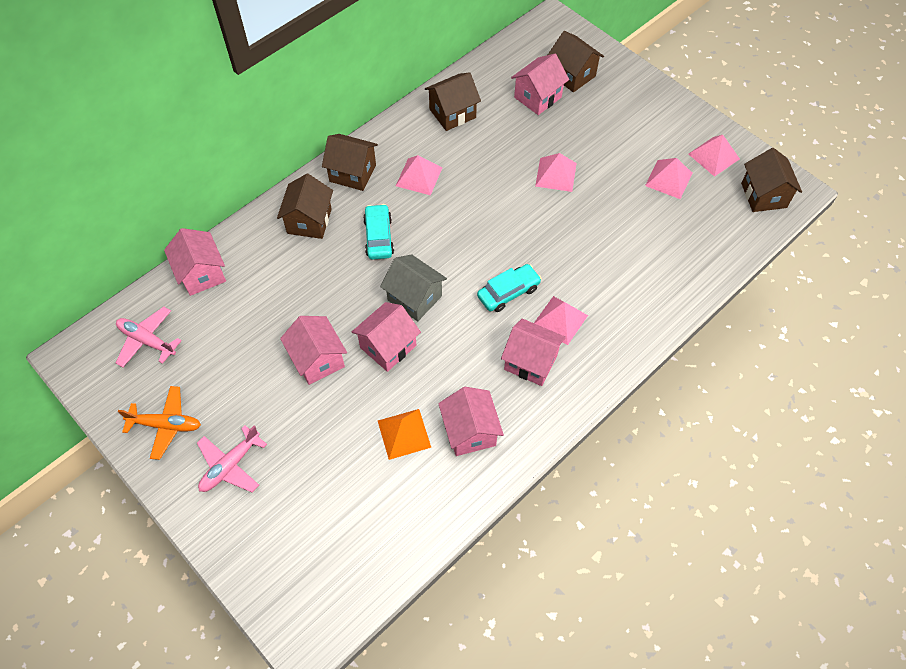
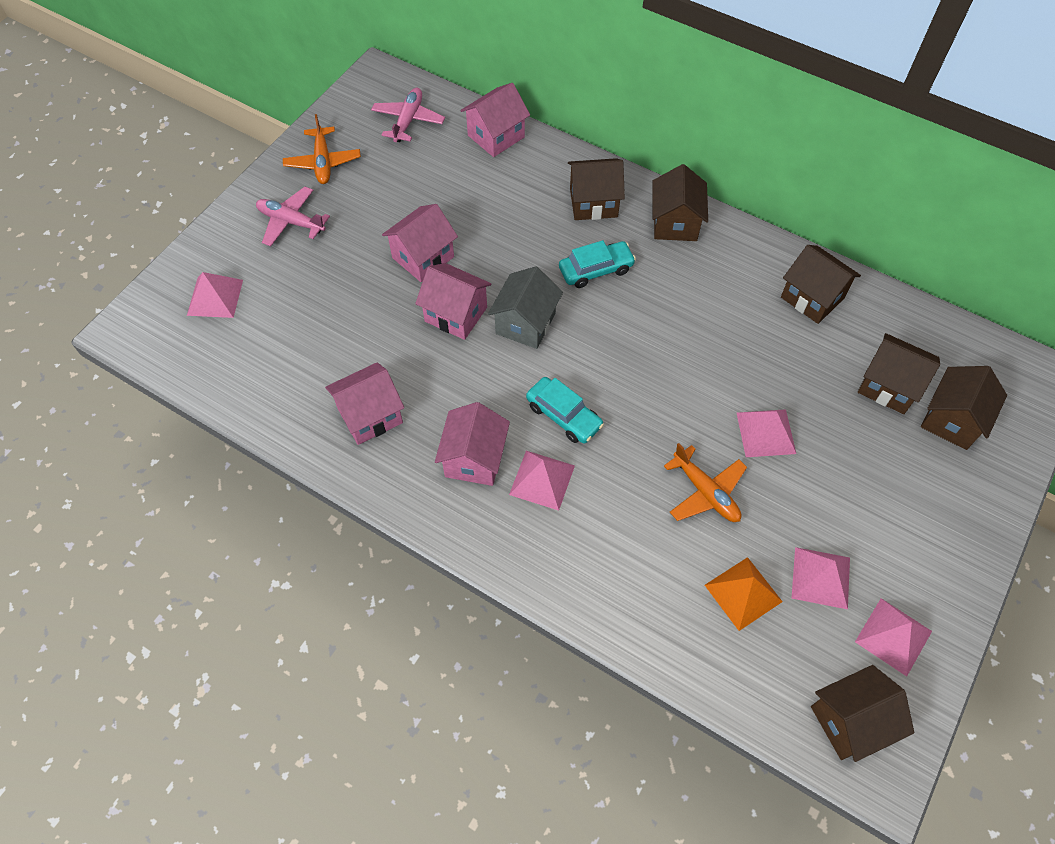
camera: 75 degrees right, 0 degrees up
(404, 434) = (354, 354): orange pyramid -> orange pyramid (743, 593)
(419, 176) = (697, 286): pink pyramid -> pink pyramid (215, 297)
(537, 97) = (888, 386): pink house -> brown house
(593, 222) = (705, 492): none -> orange plane

